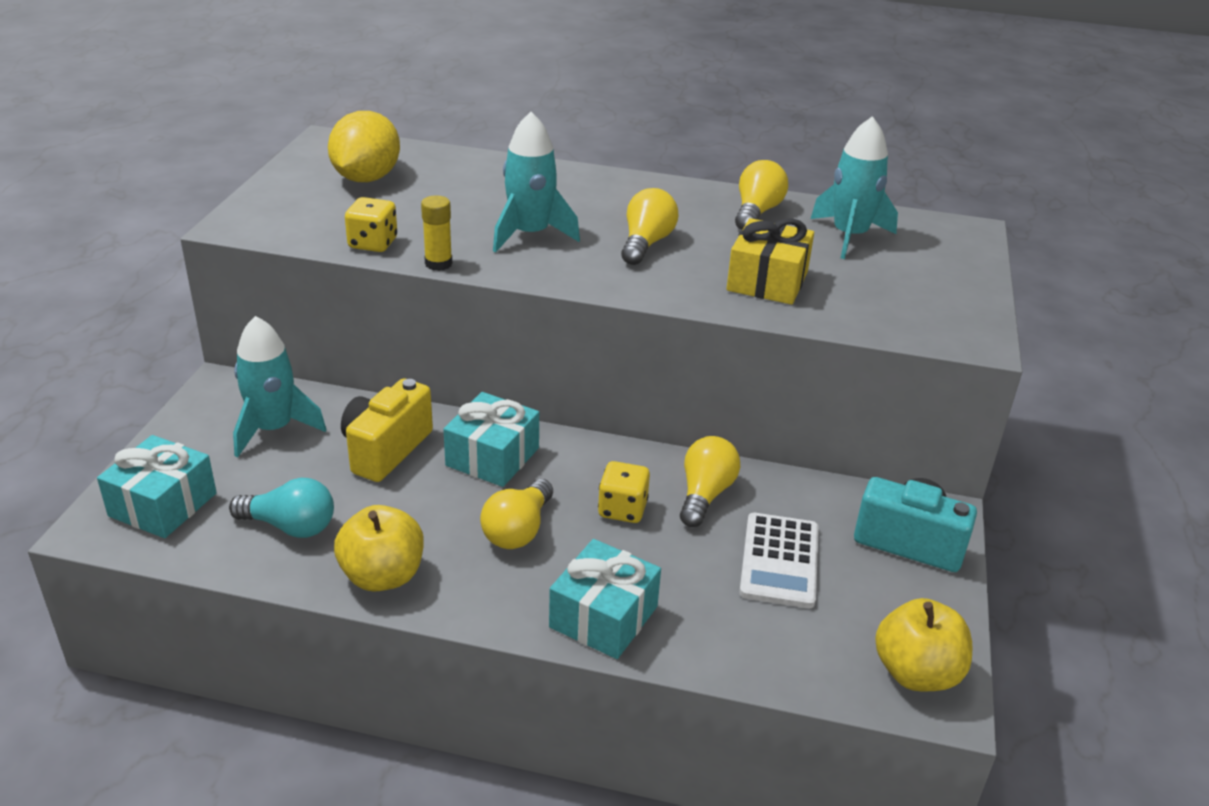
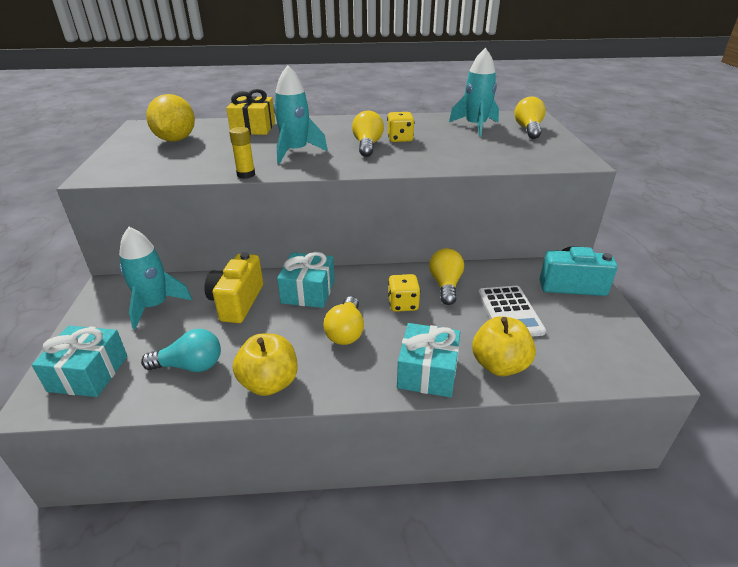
camera: 15 degrees left, 0 degrees up
(373, 243) = (196, 171): yellow dice -> yellow dice (400, 139)
(756, 212) = (418, 123): yellow light bulb -> yellow light bulb (528, 129)
(767, 281) = (449, 152): yellow gift -> yellow gift (253, 128)
(916, 673) = (625, 357): yellow apple -> yellow apple (499, 365)

